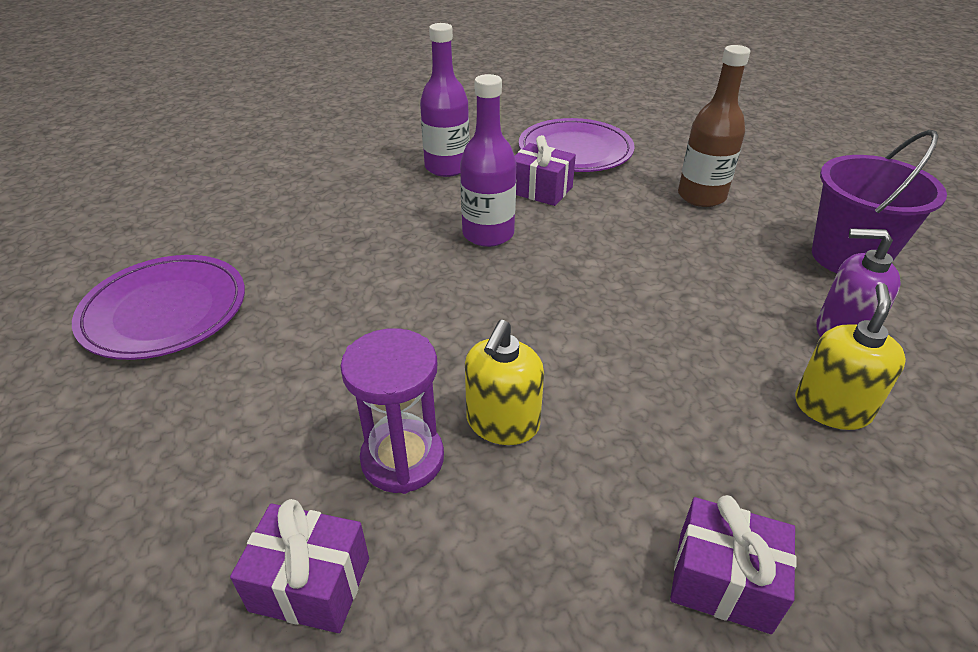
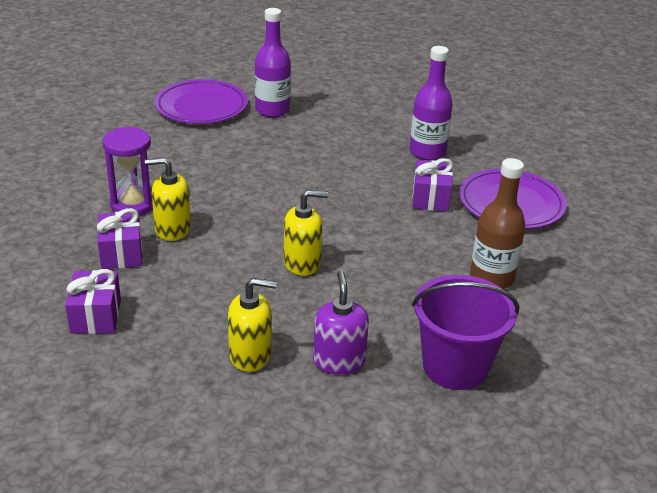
camera: 65 degrees right, 5 degrees down
(310, 584) = (54, 199): purple gift -> purple gift (121, 253)
(488, 234) = (351, 188): purple bottle -> purple bottle (272, 110)
(636, 313) = (302, 263): none -> yellow soap dispenser

